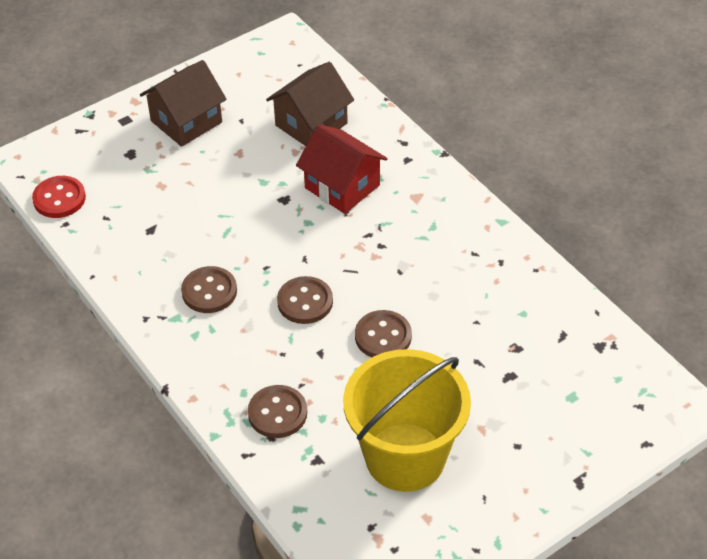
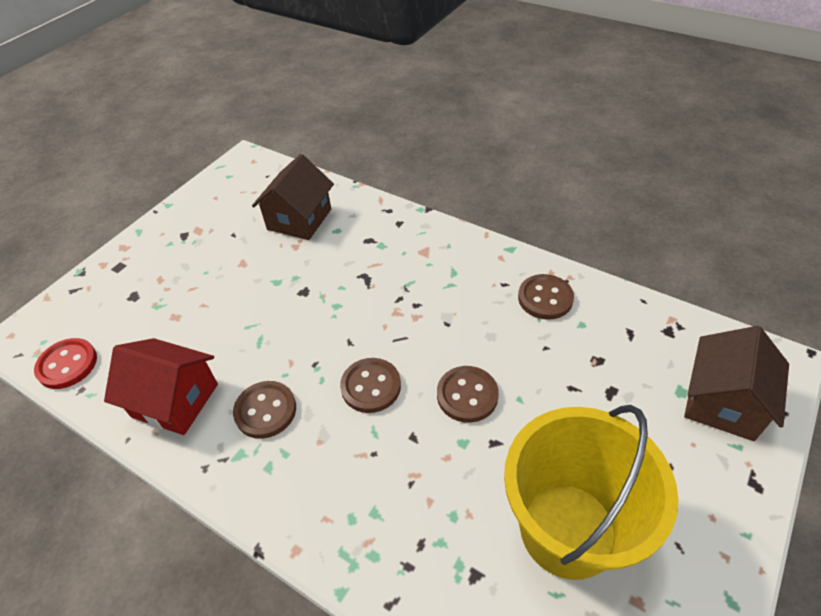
camera: 20 degrees left, 0 degrees up
(186, 121) = (180, 250): brown house -> brown house (723, 402)
(277, 413) = (401, 530): brown button -> brown button (545, 298)
(342, 186) = (353, 263): red house -> red house (175, 400)

